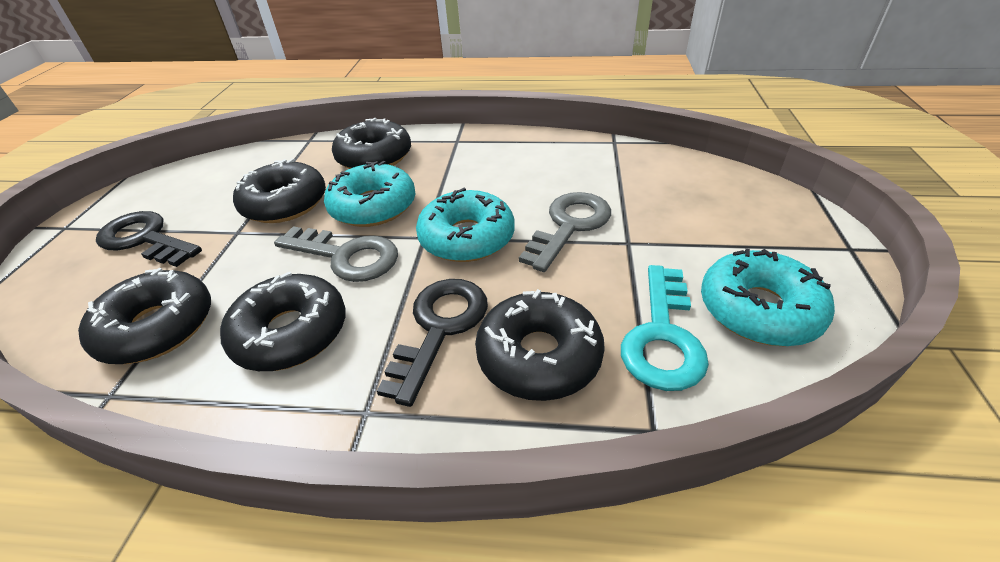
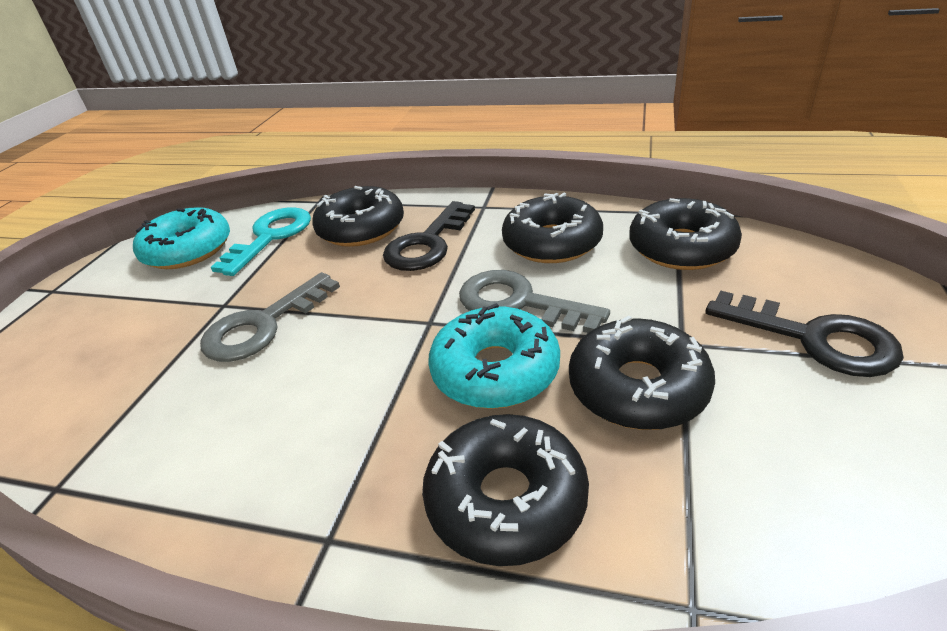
camera: 170 degrees left, 5 degrees down
(467, 237) = (381, 317): turquoise donut -> none

